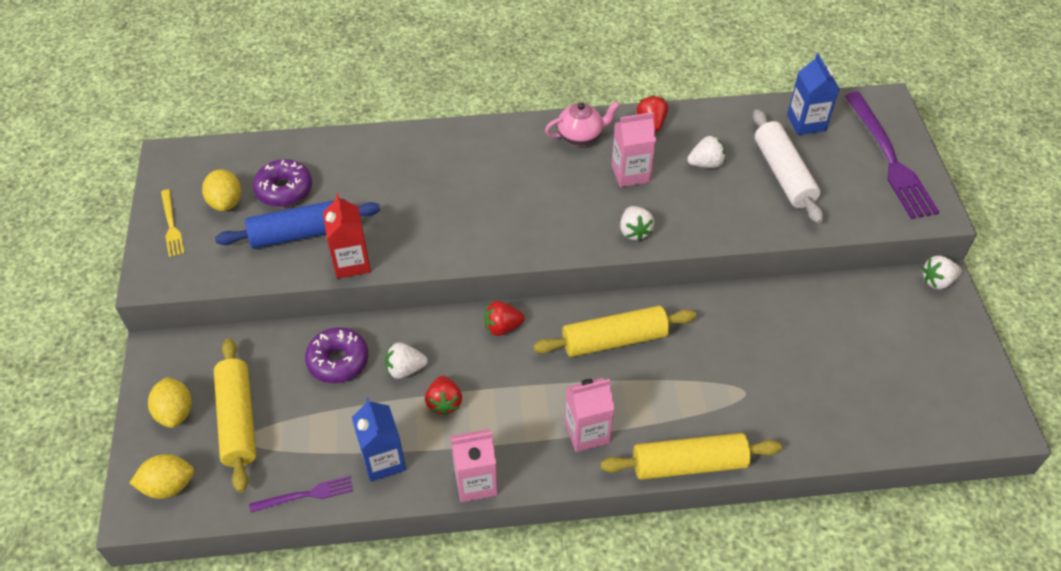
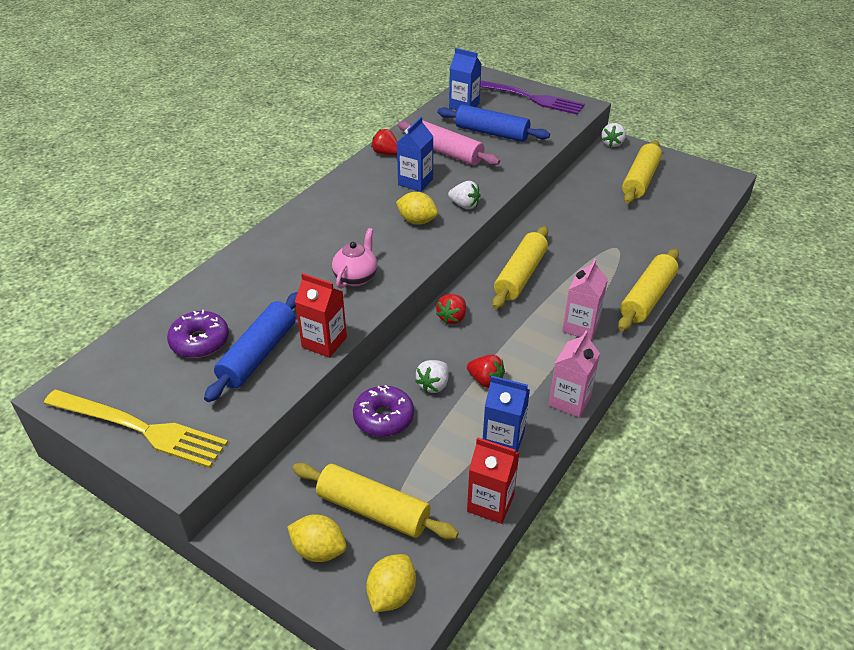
camera: 50 degrees left, 10 degrees down
(171, 225) = (140, 428): yellow fork -> yellow fork, size x2.04
(226, 202) = (163, 381): yellow lemon -> yellow lemon (417, 221)
(305, 495) = (490, 503): purple fork -> red carton
(580, 137) = (357, 184): pink teapot -> pink teapot (356, 277)
(630, 173) = (415, 182): pink carton -> blue carton
(706, 163) = (446, 152): white strawberry -> pink rolling pin
(783, 174) = (491, 133): white rolling pin -> blue rolling pin
(895, 346) = (640, 180): none -> yellow rolling pin

